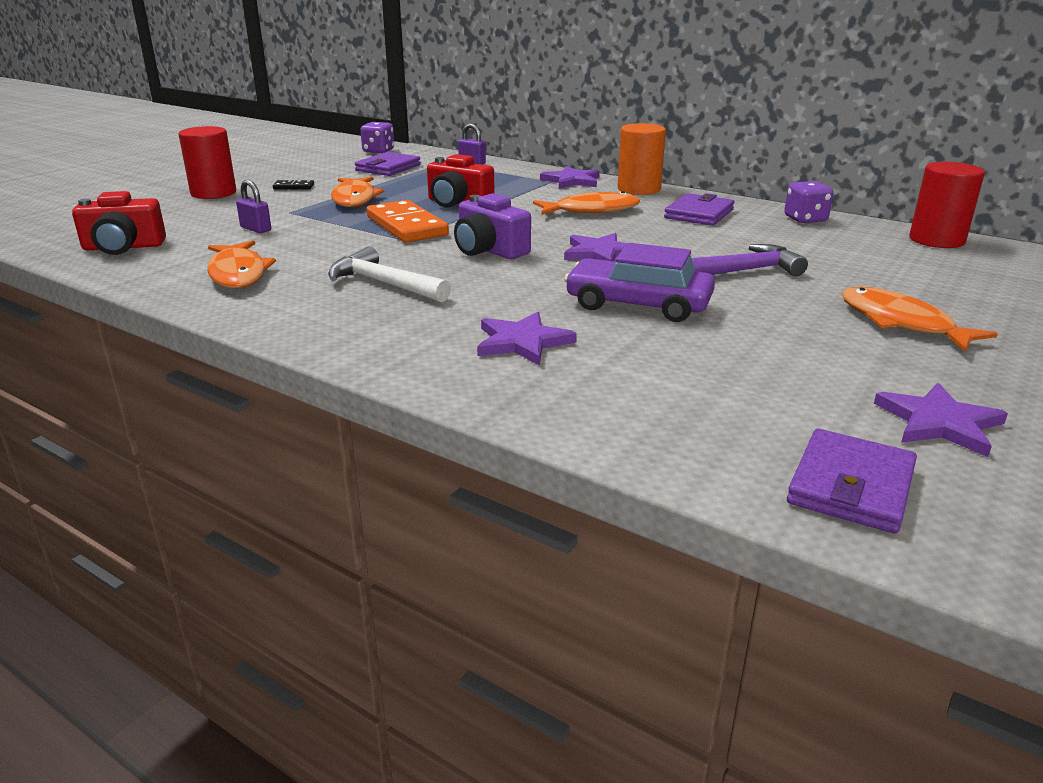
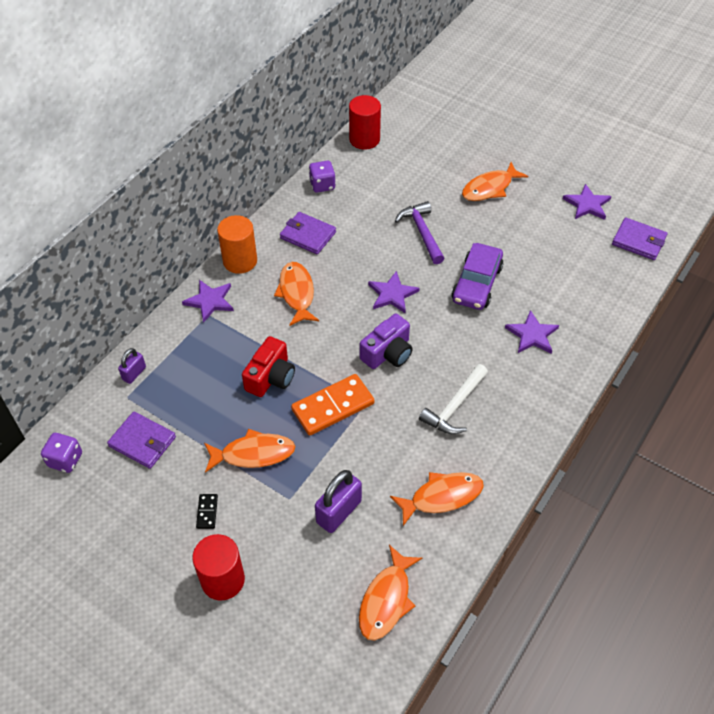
camera: 90 degrees left, 25 degrees up
(123, 247) = (386, 600): red camera -> orange fish
(256, 229) = (339, 512): purple padlock -> purple padlock, size x1.72

